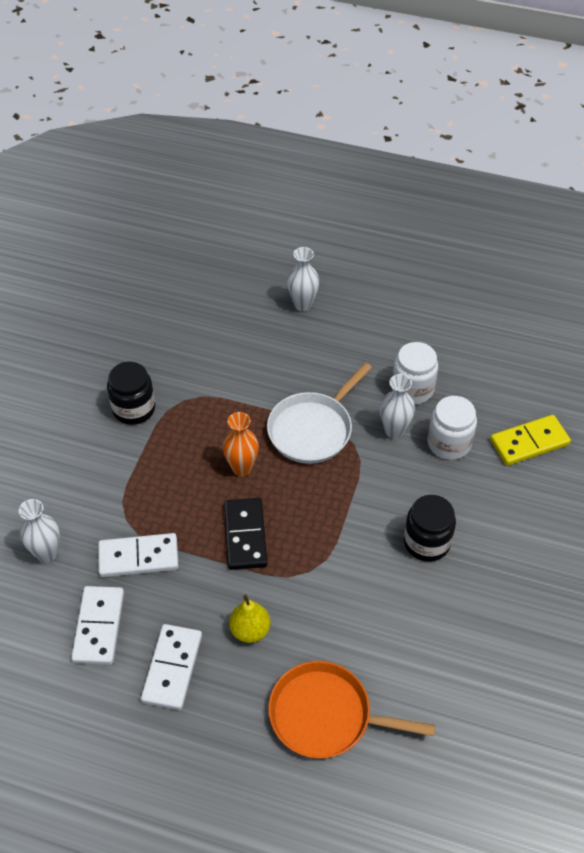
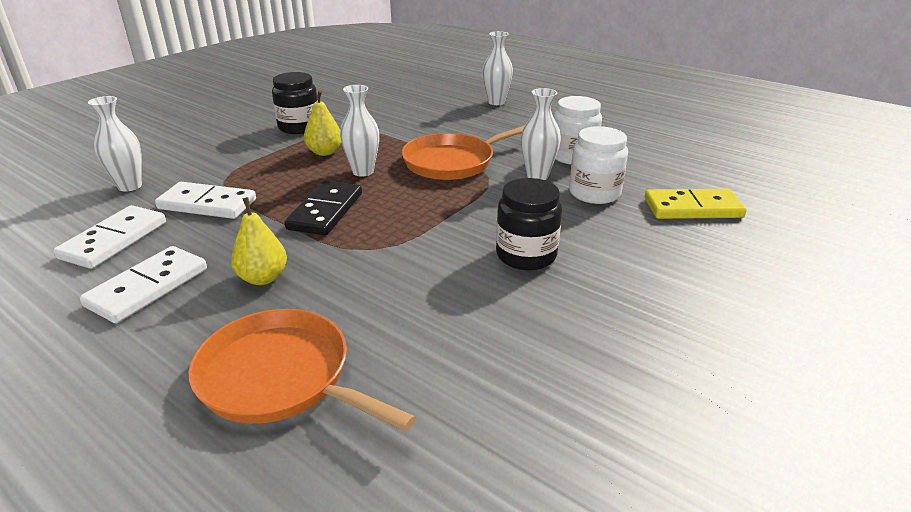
camera: 20 degrees right, 20 degrees down
(188, 446) = (324, 152): none -> yellow pear
(242, 468) = (363, 171): orange vase -> white vase
(313, 429) = (452, 162): white pan -> orange pan

